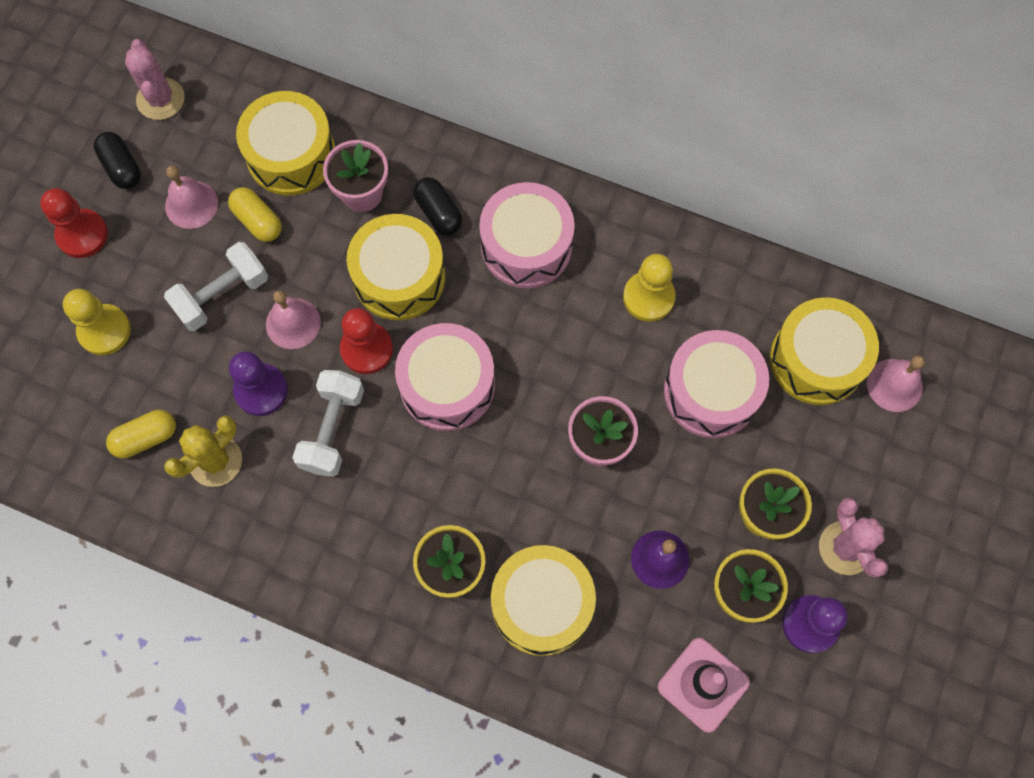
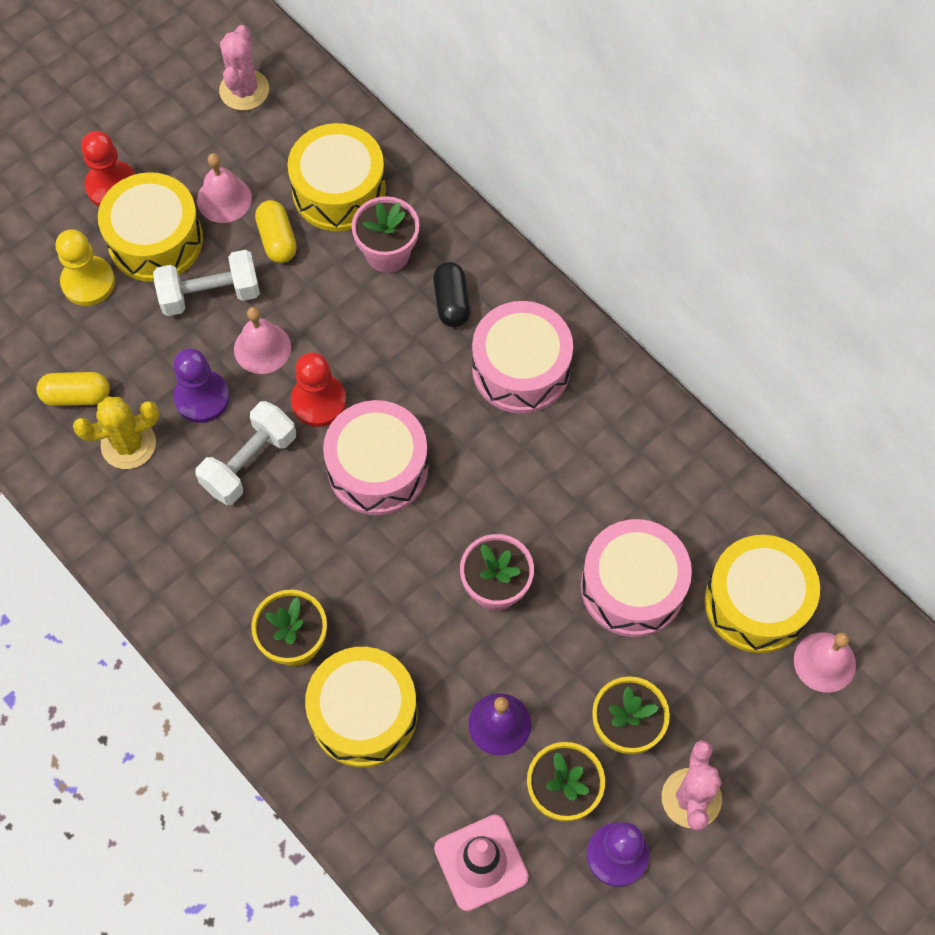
camera: 25 degrees right, 5 degrees down
(122, 167) = (178, 139): black capsule -> none
(399, 277) = (383, 347): yellow drum -> yellow drum (155, 240)
(648, 297) = (616, 469): yellow pawn -> none

